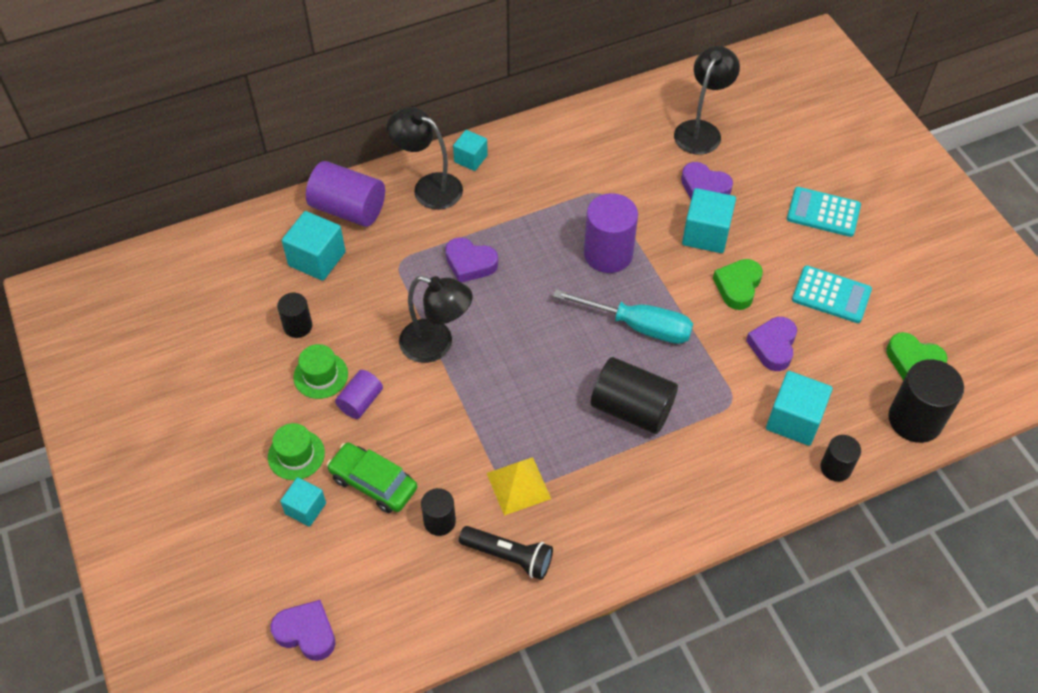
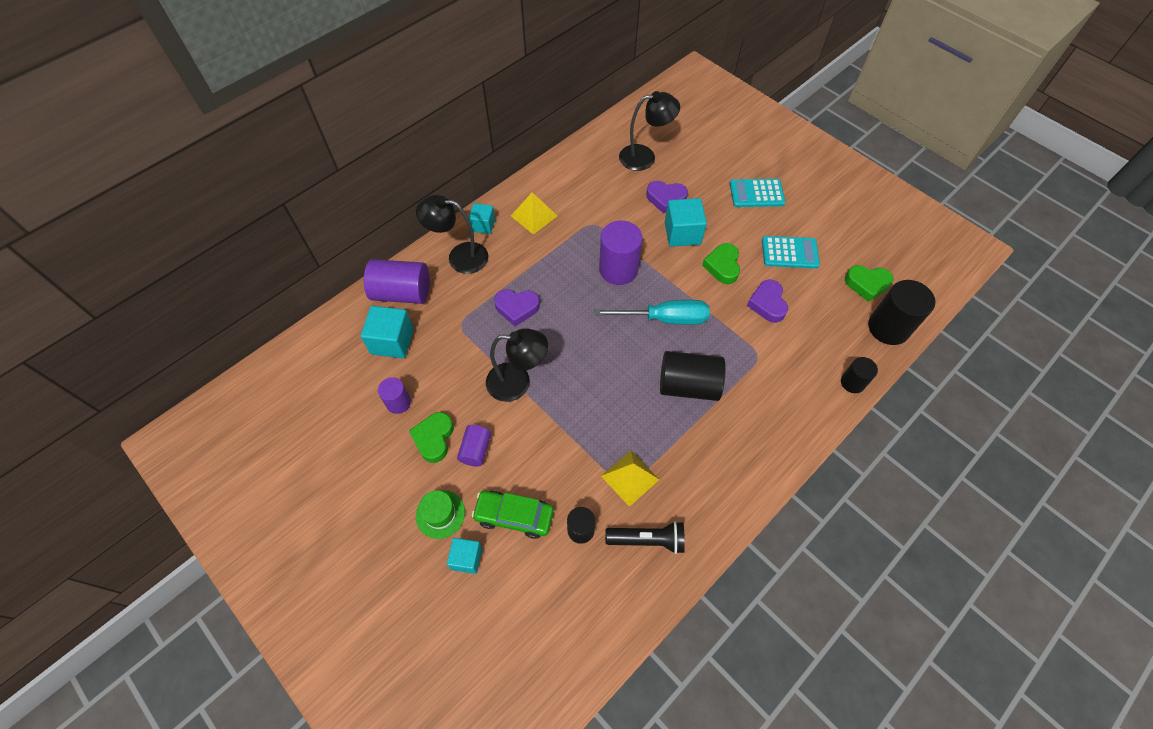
camera: 20 degrees left, 5 degrees up
(298, 326) = (398, 402): black cylinder -> purple cylinder
(306, 633) = (511, 670): purple heart -> none
(320, 375) = (434, 438): green hat -> green heart
(534, 164) = (534, 216): none -> yellow pyramid
(701, 130) = (645, 157): black lamp -> black lamp turned 75 degrees clockwise
(794, 420) = (807, 355): turquoise cube -> none

